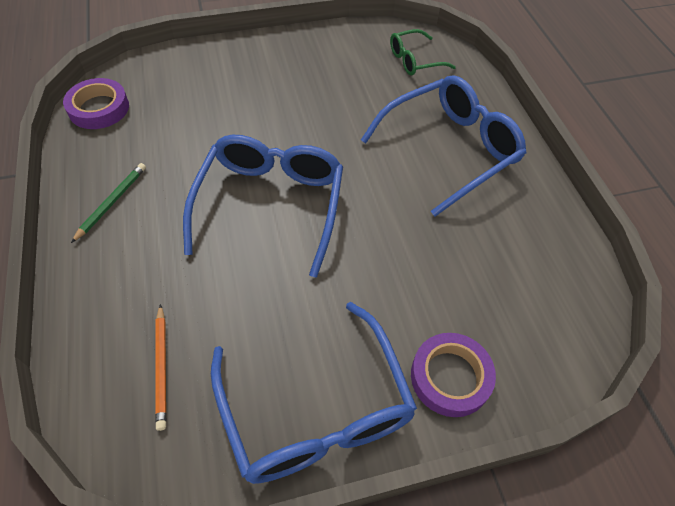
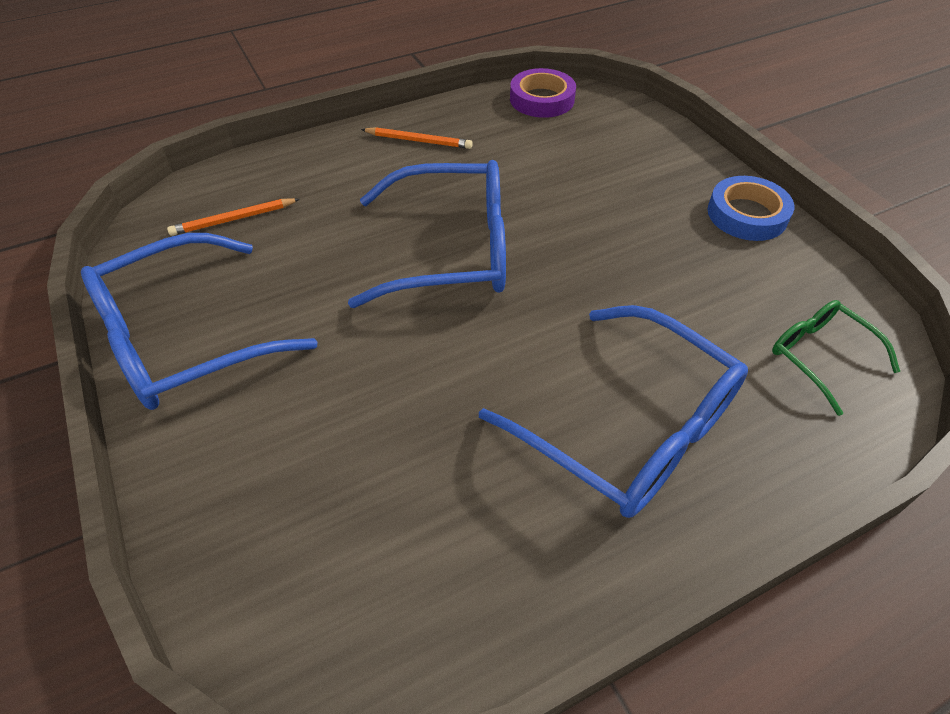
camera: 80 degrees right, 5 degrees down
(112, 202) = (418, 141): green pencil -> orange pencil
(292, 46) = (747, 214): none -> blue tape
(450, 377) = (221, 463): purple tape -> none

